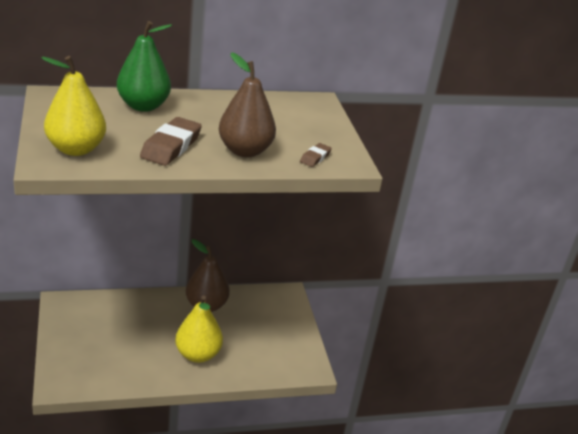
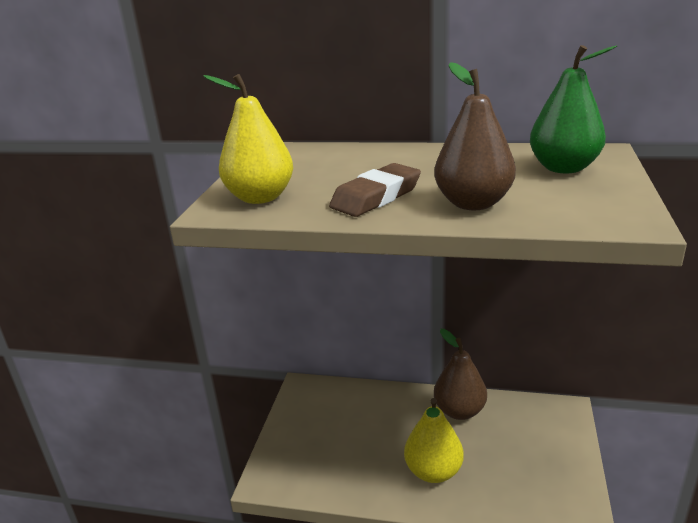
camera: 30 degrees right, 5 degrees down
(143, 106) = (367, 158): green pear -> green pear (563, 168)
(315, 157) = (576, 213): brown eraser -> none

